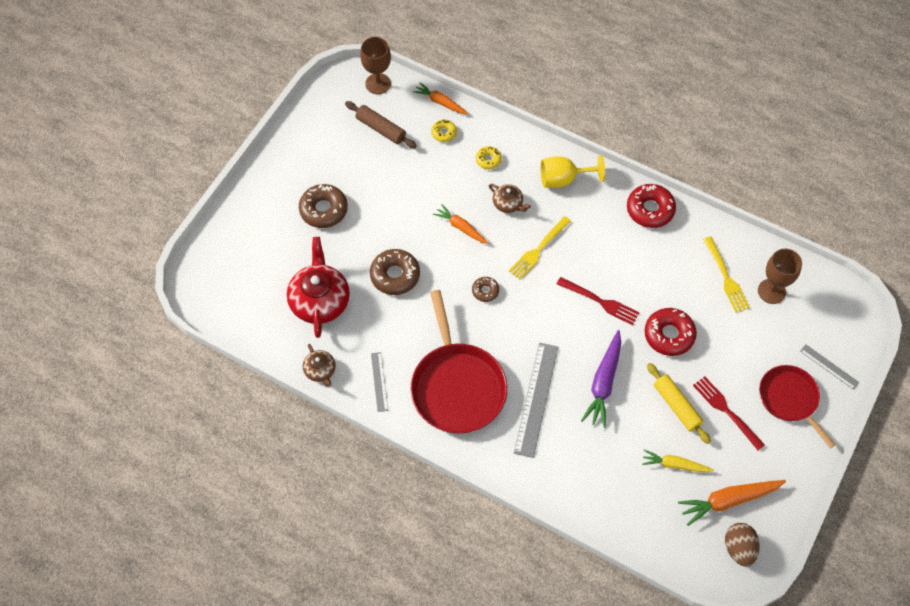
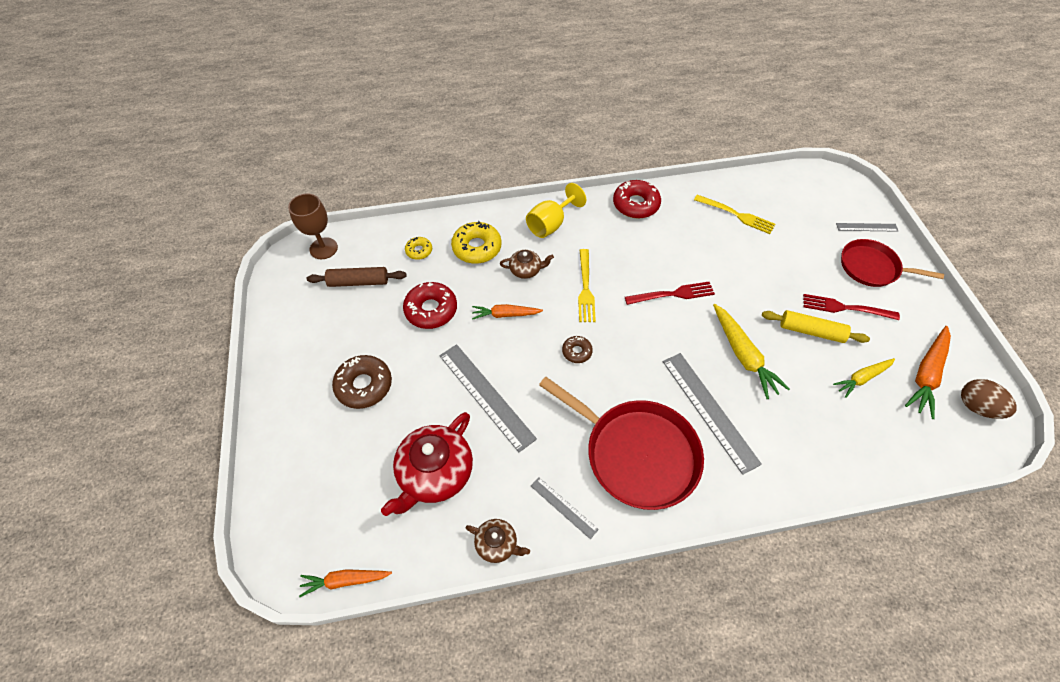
camera: 40 degrees left, 5 degrees down
(320, 300) = (434, 473): red teapot -> red teapot turned 105 degrees counterclockwise
(395, 275) = (486, 396): brown donut -> grey ruler
(440, 102) = (394, 230): orange carrot -> orange carrot (345, 580)
(488, 160) = (477, 248): yellow donut -> yellow donut, size x1.83
(603, 383) = (743, 355): purple carrot -> yellow carrot
(669, 335) = (746, 282): red donut -> red donut (431, 310)
(771, 291) = (775, 204): brown goblet -> none

